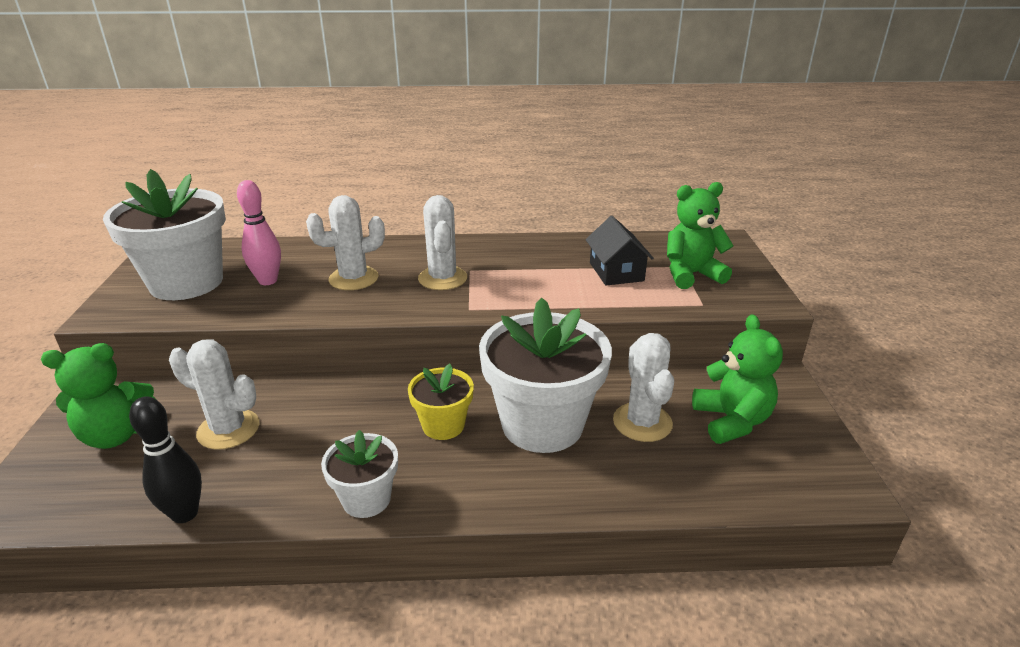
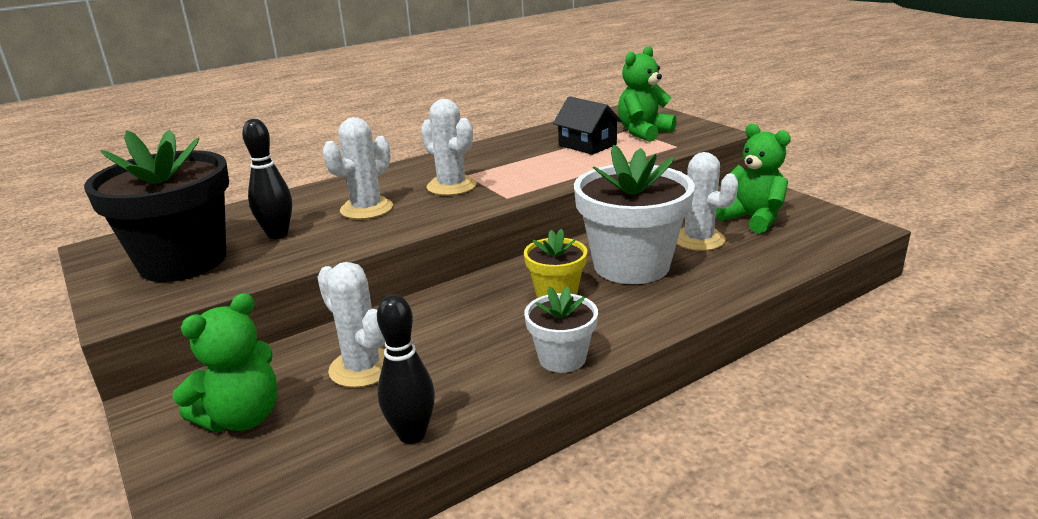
camera: 30 degrees left, 5 degrees down
(186, 283) = (183, 261): white flower pot -> black flower pot
(228, 429) = (362, 368): white cactus -> white cactus turned 60 degrees clockwise
(268, 281) = (278, 234): pink bowling pin -> black bowling pin

